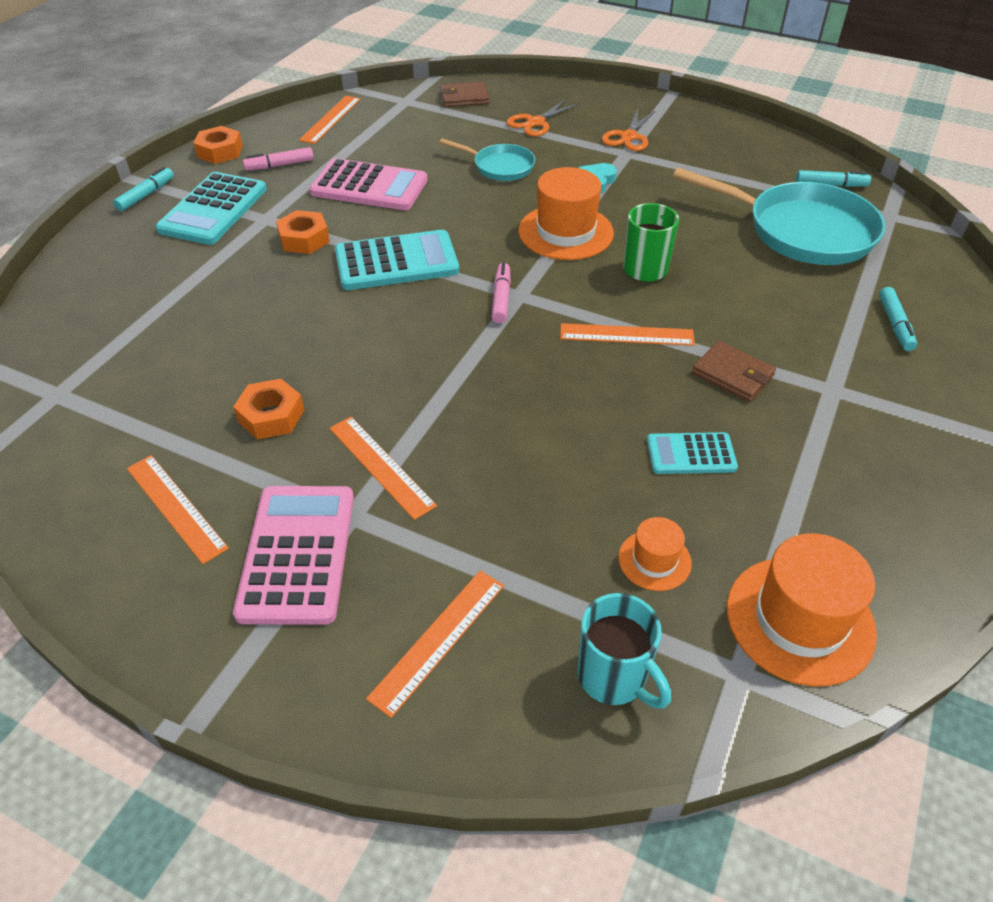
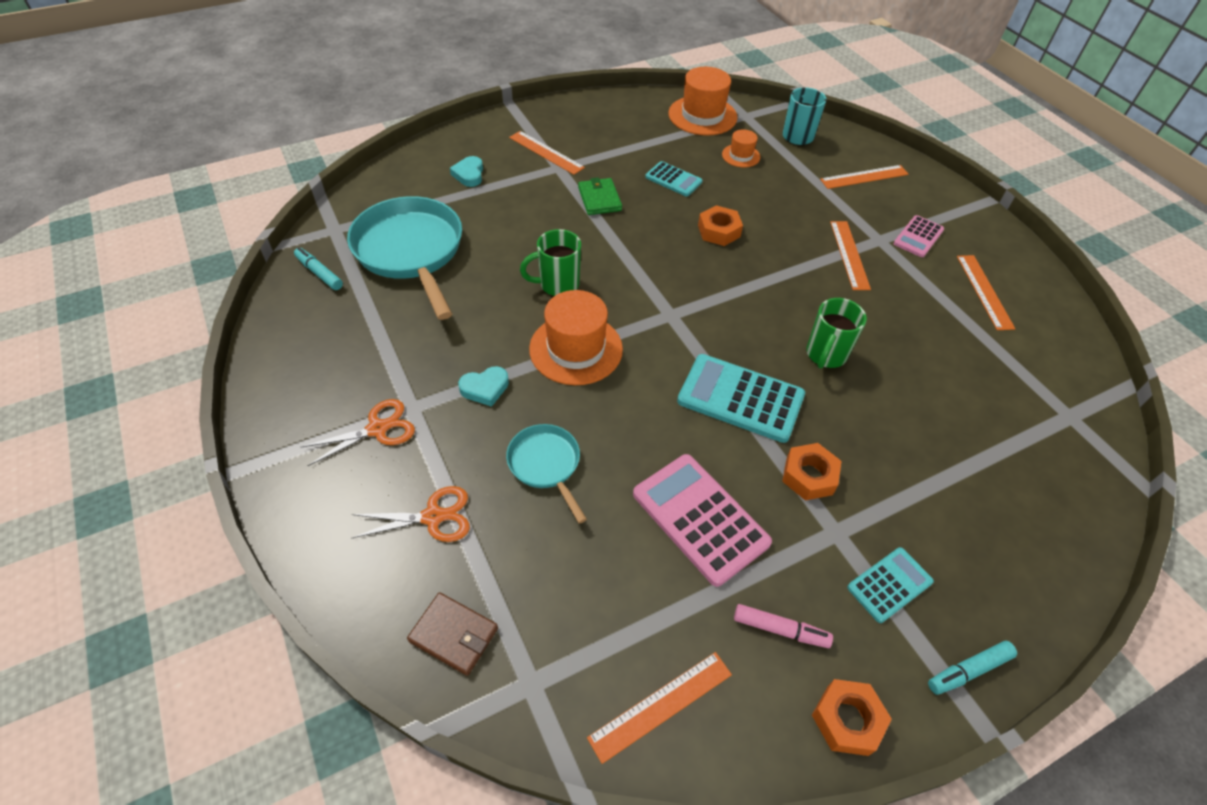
camera: 145 degrees left, 5 degrees up
(213, 210) = (889, 584): turquoise calculator -> turquoise calculator, size x0.57
(271, 416) = (906, 317): orange nut -> orange nut (719, 231)
(297, 554) = (918, 237): pink calculator -> pink calculator, size x0.57
(342, 331) = (825, 355): none -> green mug
(501, 298) = (686, 319): pink marker -> none
(626, 335) = (630, 249): orange ruler -> orange ruler (546, 152)
(732, 374) = (599, 199): brown wallet -> green wallet
(895, 324) = (469, 174): turquoise marker -> turquoise heart

